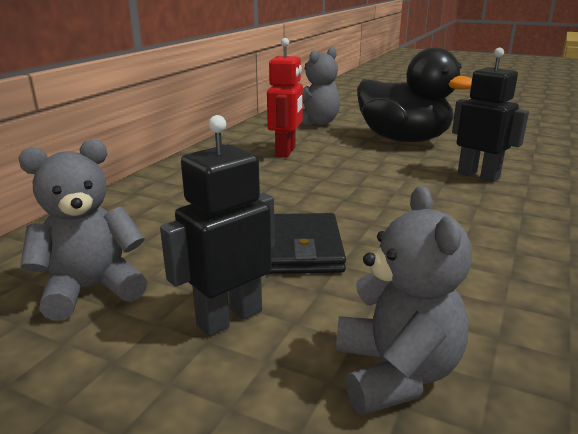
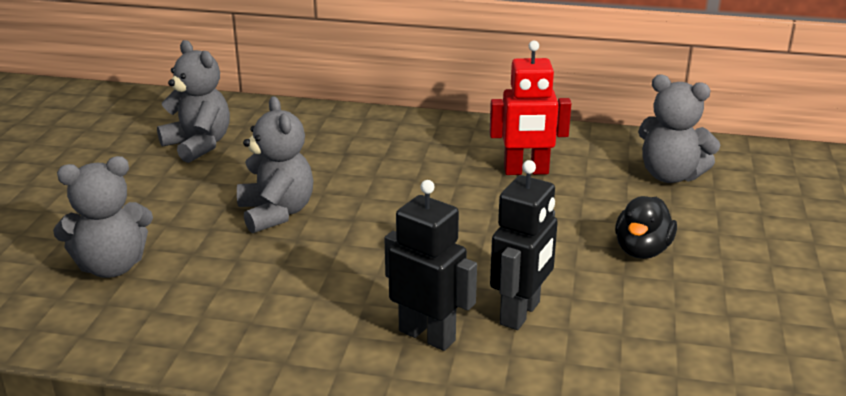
camera: 75 degrees right, 5 degrees up
(229, 317) = (170, 199): black robot -> black robot (427, 335)
(302, 248) = (276, 213): black wallet -> grey teddy bear
(403, 140) = (642, 250): black duck -> black duck, size x0.50

